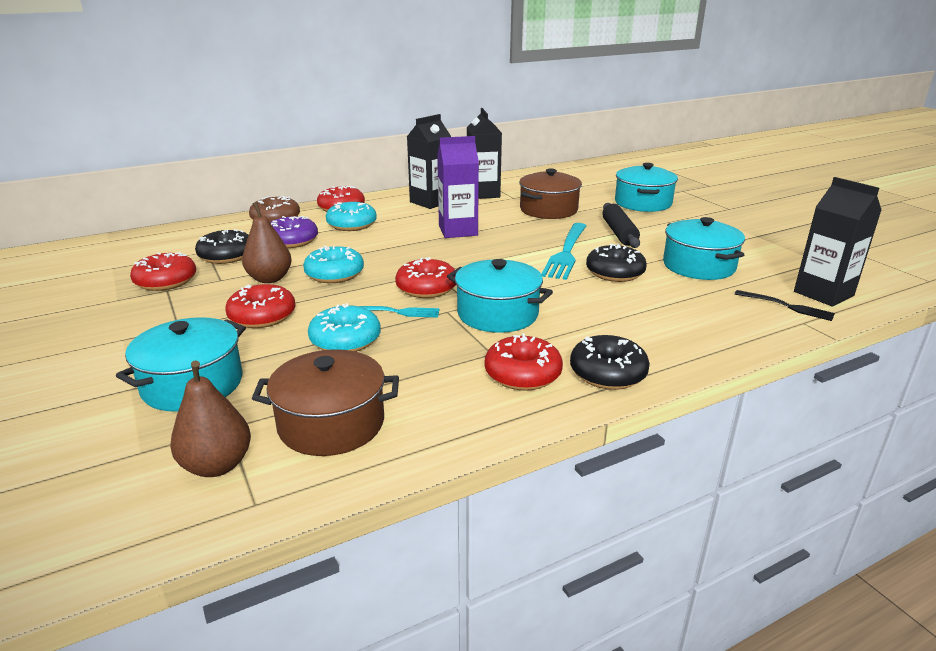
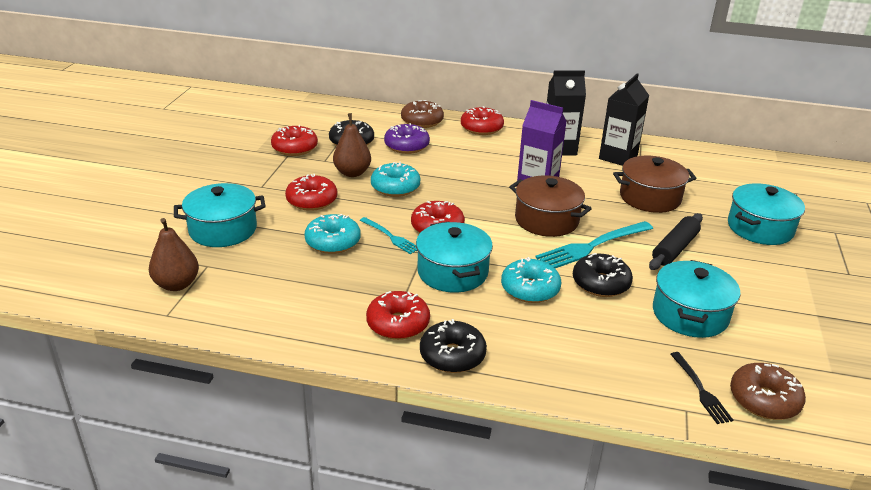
camera: 40 degrees right, 5 degrees up
(331, 423) = (253, 292): brown pot -> brown pot (546, 220)
(352, 225) = (466, 147): turquoise donut -> turquoise donut (530, 289)
(823, 293) = (764, 400): black carton -> brown donut

